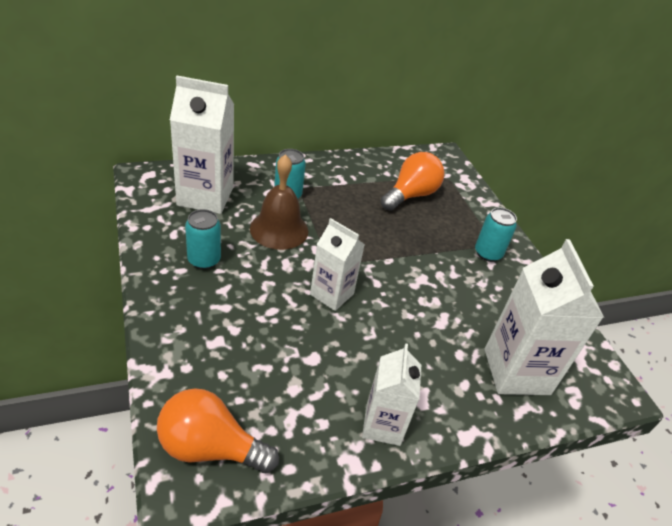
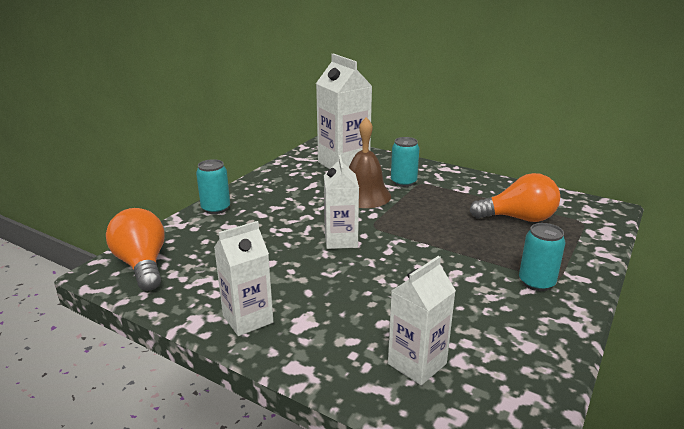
camera: 55 degrees right, 15 degrees down
(204, 260) = (289, 190): turquoise can -> turquoise can (216, 208)
(516, 371) = (417, 364): white carton -> white carton, size x0.62

